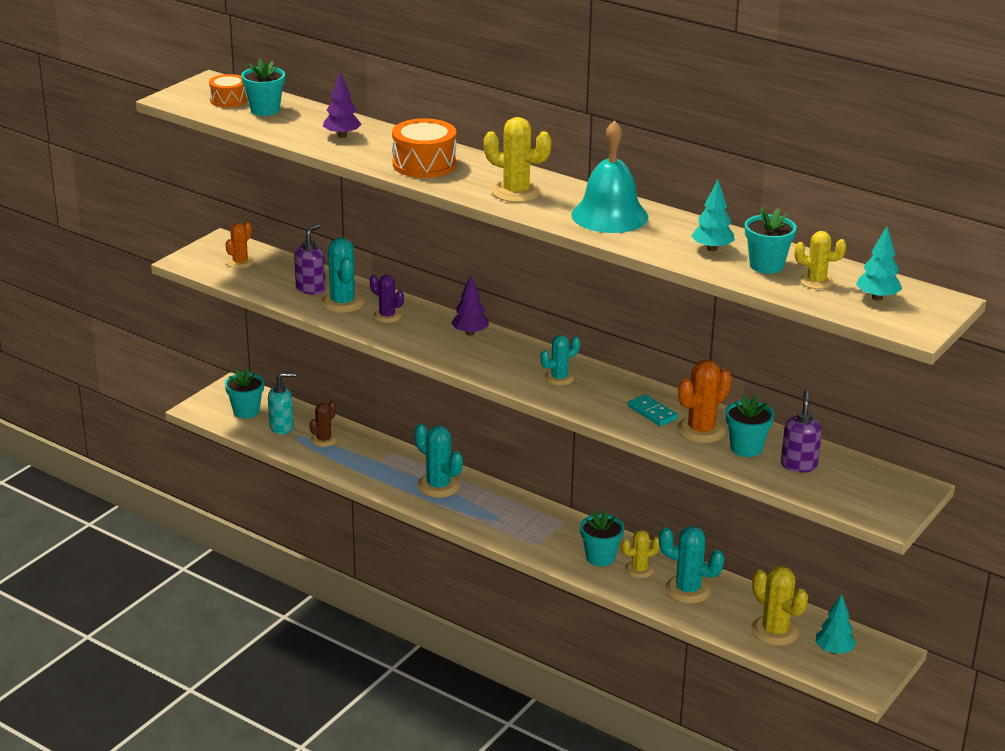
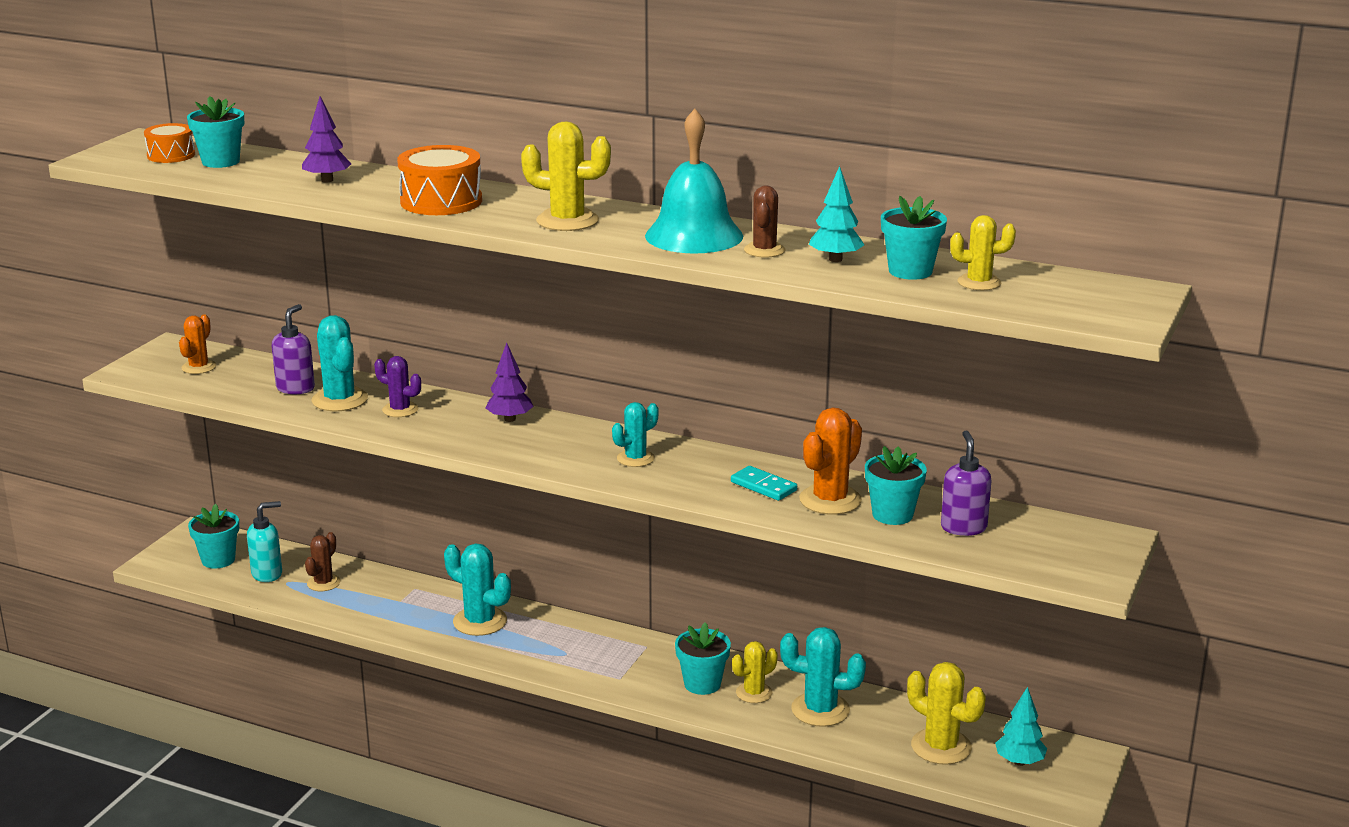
camera: 10 degrees left, 5 degrees down
(659, 235) = (764, 250): none -> brown cactus
(877, 297) = (1061, 293): turquoise tree -> none

